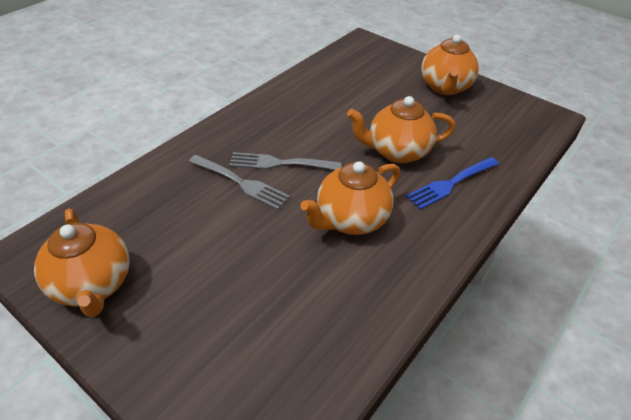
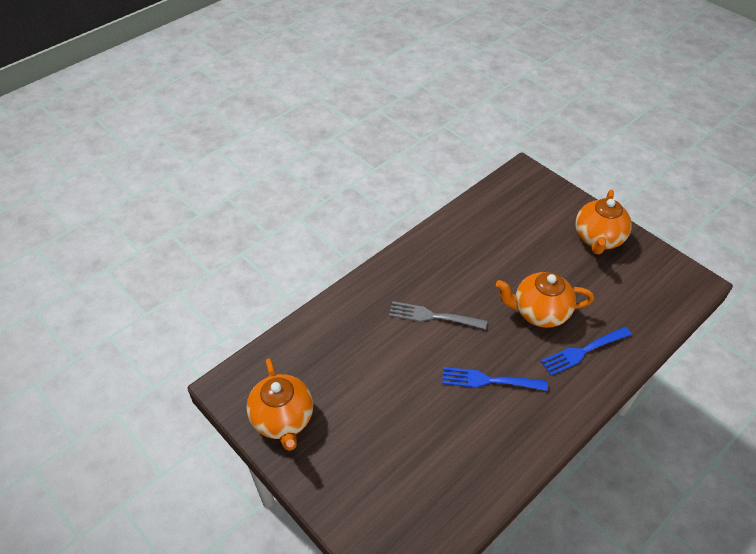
camera: 10 degrees right, 5 degrees up
(241, 183) = (398, 334): grey fork -> none
(350, 220) = (489, 380): orange teapot -> blue fork

